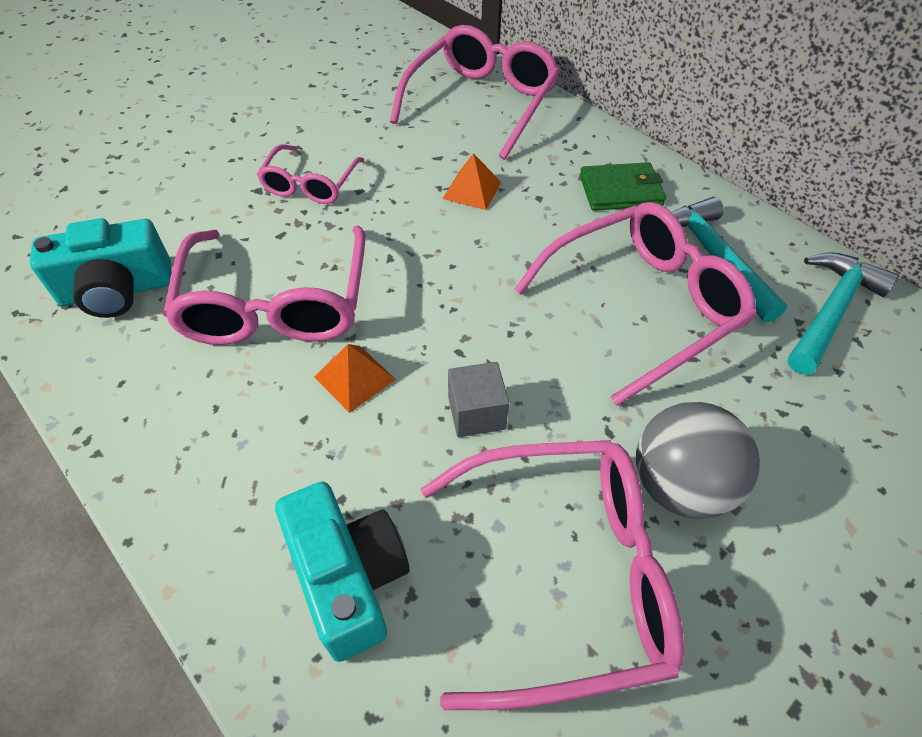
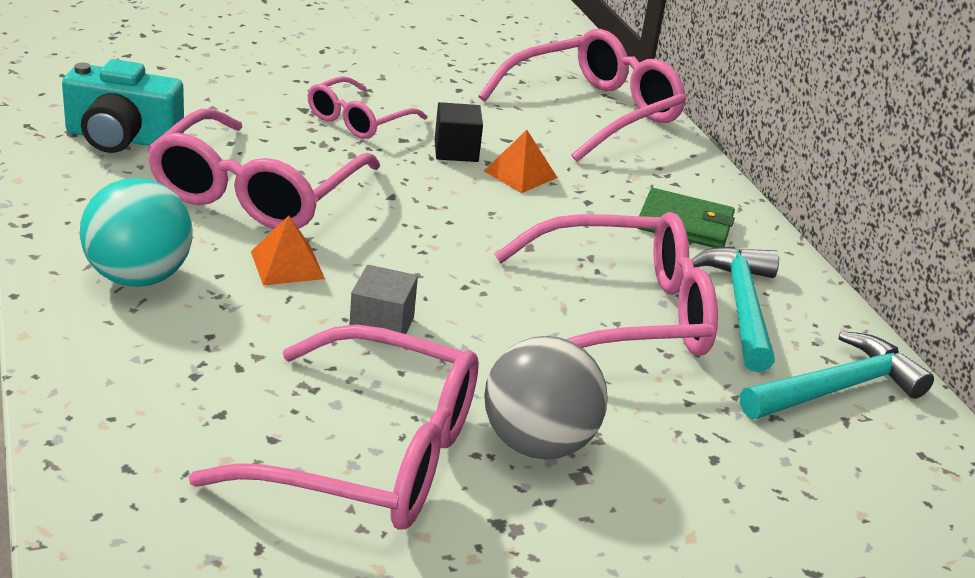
camera: 20 degrees right, 20 degrees down
(234, 458) = (139, 277): none -> turquoise ball
(349, 577) = (176, 383): turquoise camera -> none
(408, 186) = (456, 151): none -> black cube

